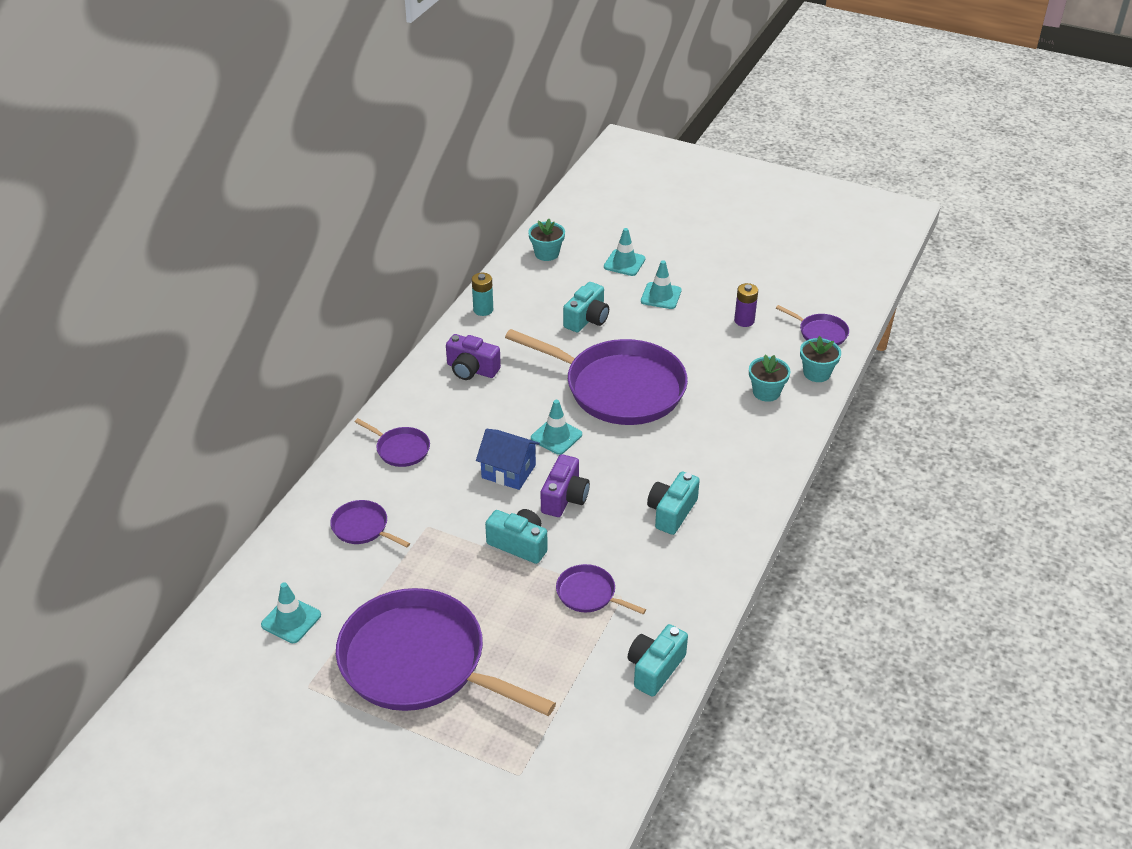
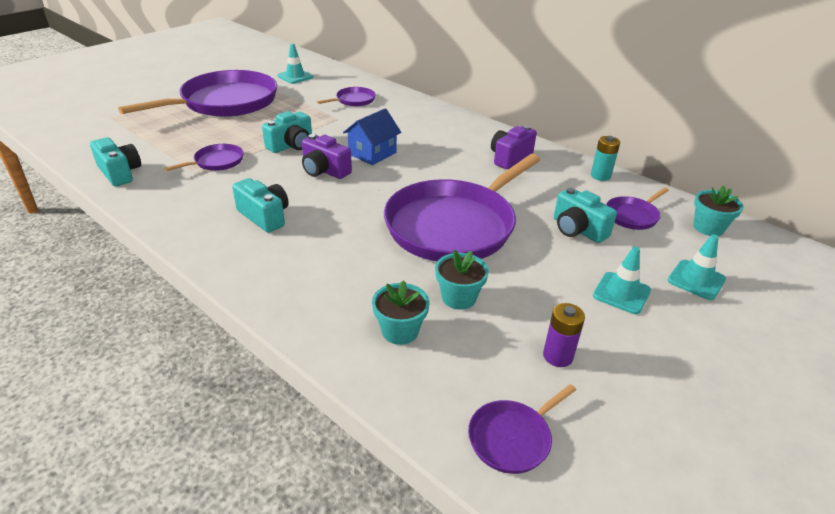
camera: 105 degrees right, 5 degrees down
(401, 449) = (424, 120): purple pan -> purple pan (633, 216)
(556, 436) = (401, 180): turquoise traffic cone -> none
(816, 373) = (417, 397): turquoise flower pot -> turquoise flower pot (459, 298)

